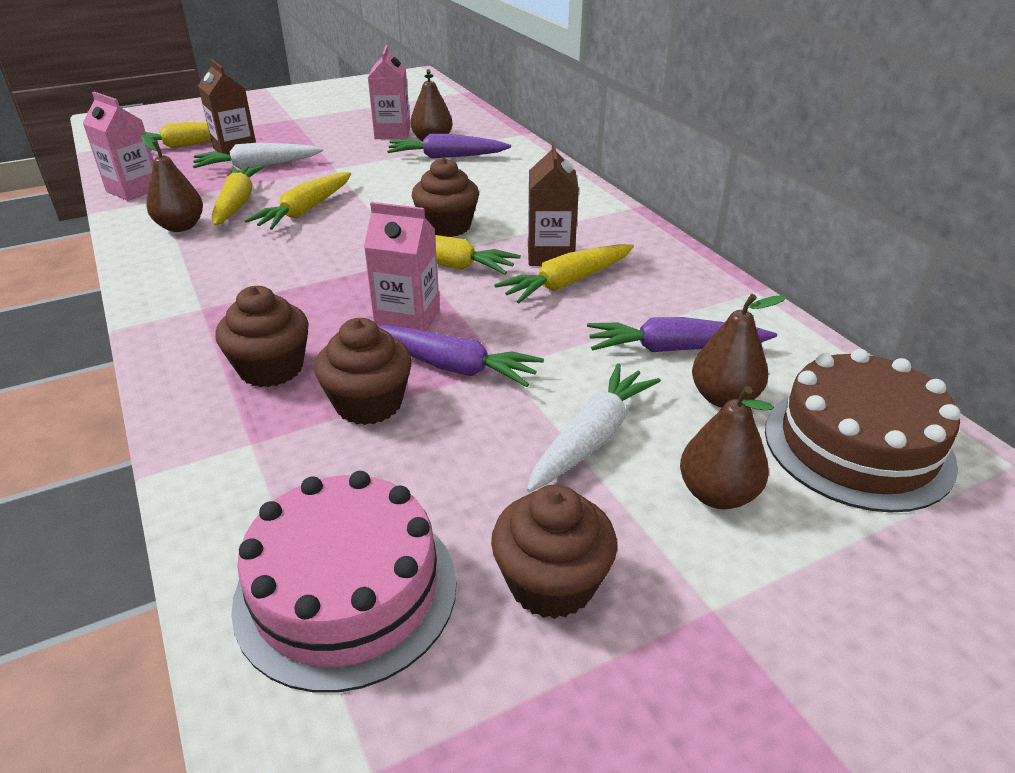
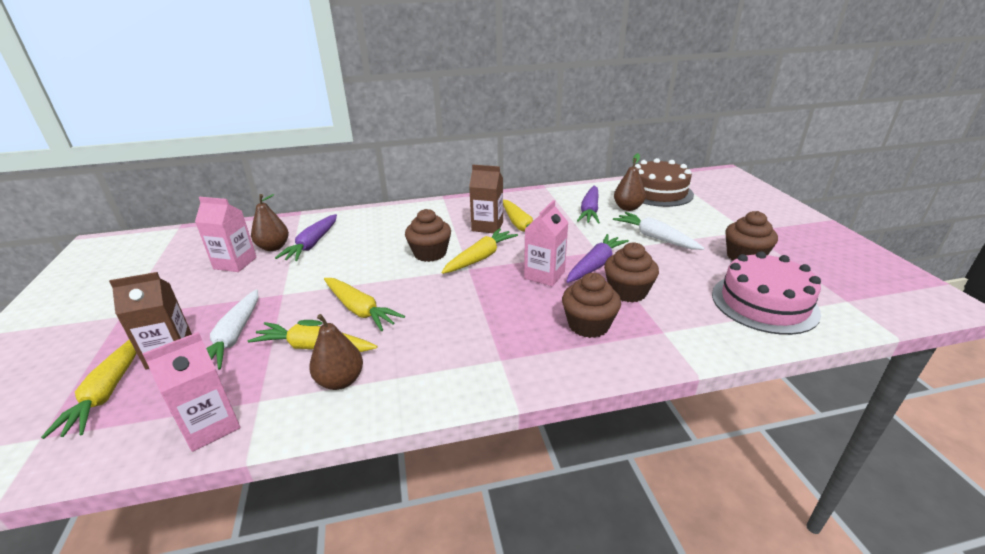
camera: 75 degrees left, 5 degrees down
(717, 494) = (688, 220): brown pear -> none

